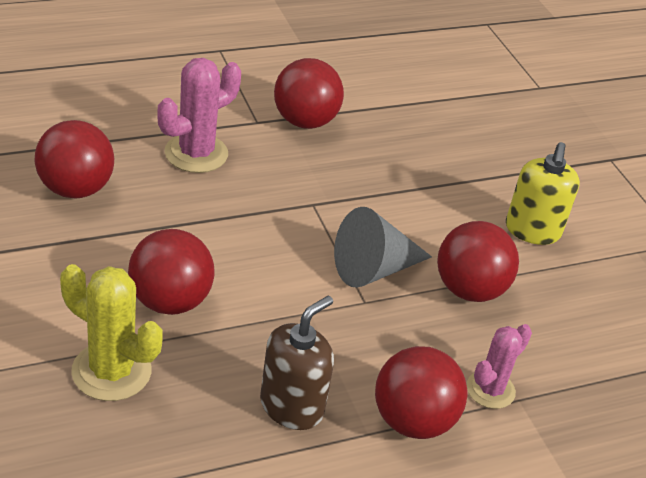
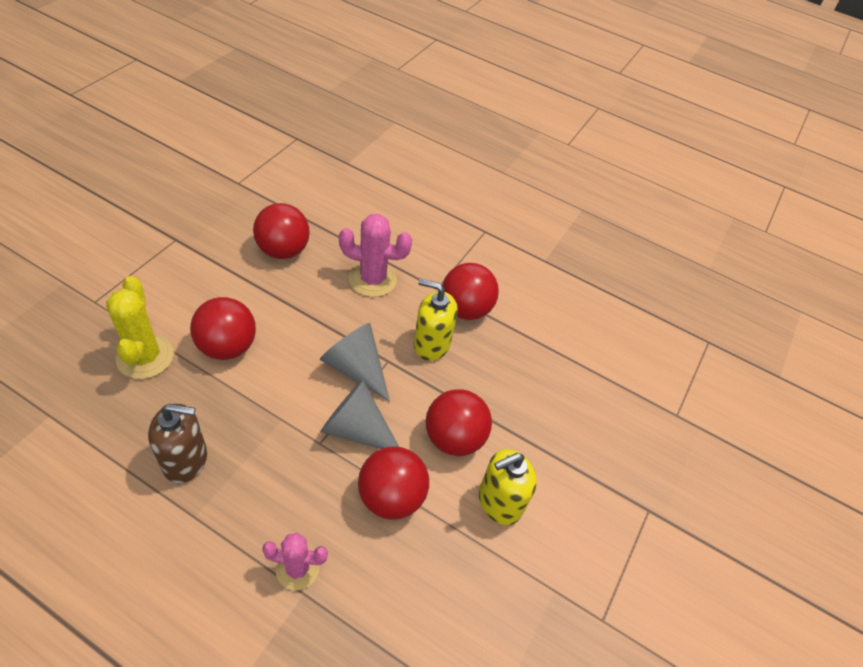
camera: 50 degrees right, 10 degrees up
(300, 229) = (356, 369): none -> grey cone
(323, 166) = (431, 344): none -> yellow soap dispenser
(413, 421) = (226, 536): red ball -> red ball (454, 438)

